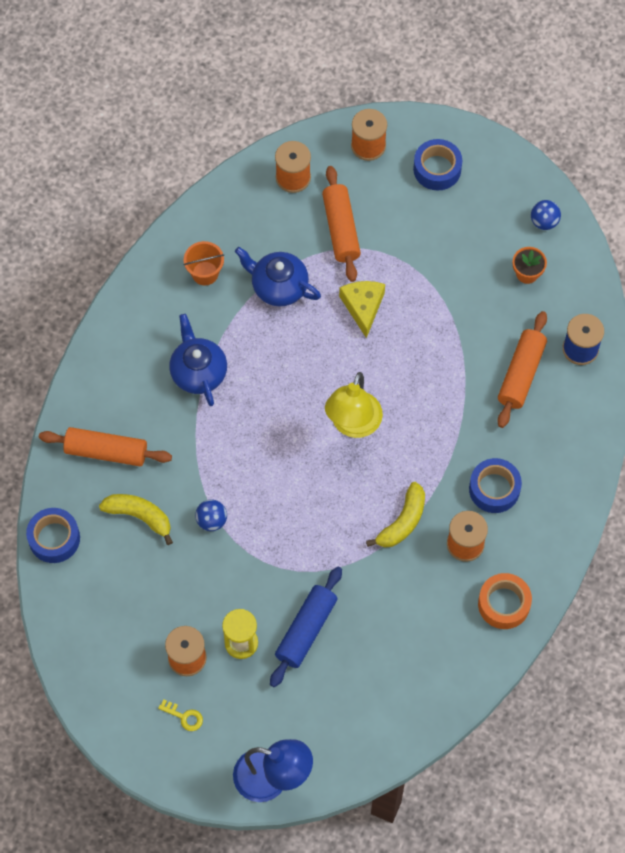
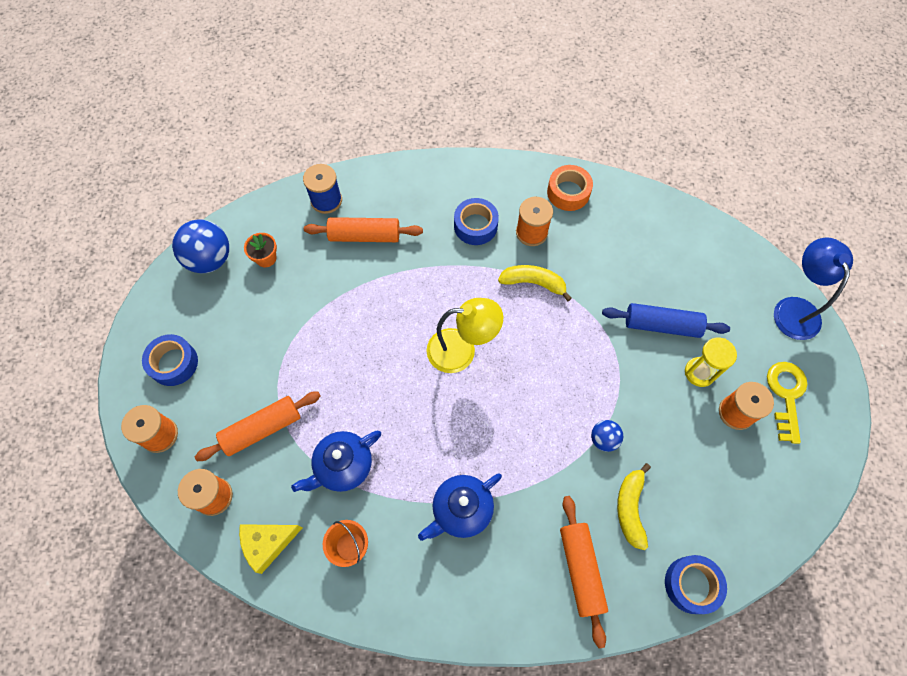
camera: 110 degrees left, 0 degrees up
(184, 716) = (786, 395): yellow key -> yellow key, size x1.96
(278, 286) = (343, 466): blue teapot -> blue teapot turned 45 degrees clockwise
(363, 307) = (341, 381): yellow cheese -> yellow cheese (268, 543)
(544, 222) = (210, 259): blue ball -> blue ball, size x1.87

